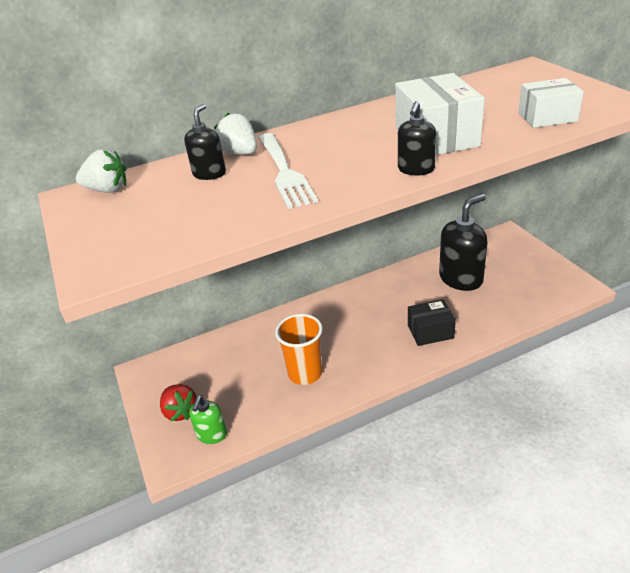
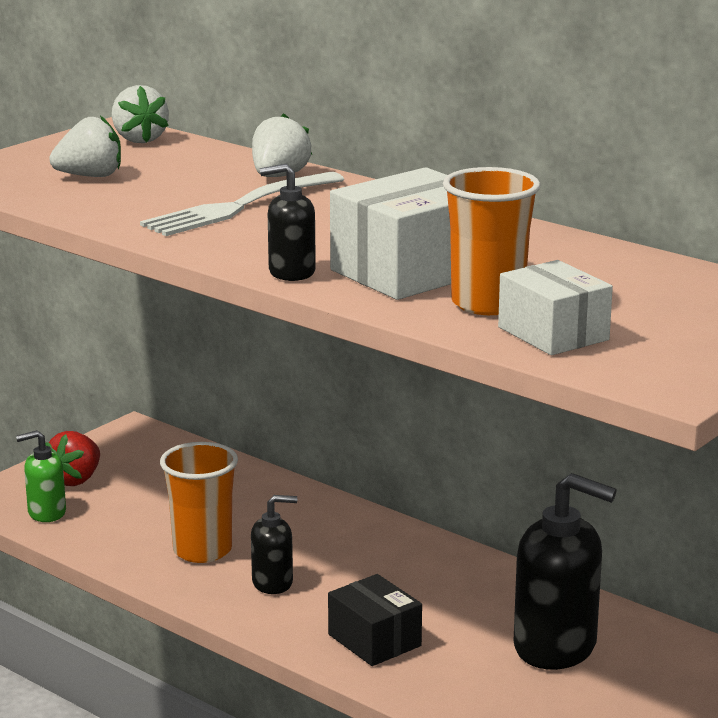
camera: 60 degrees right, 15 degrees down
(164, 216) = (90, 176): none -> white strawberry
(209, 174) = (209, 174): black soap dispenser -> black soap dispenser (273, 583)
(497, 126) = (487, 304): none -> orange cup

